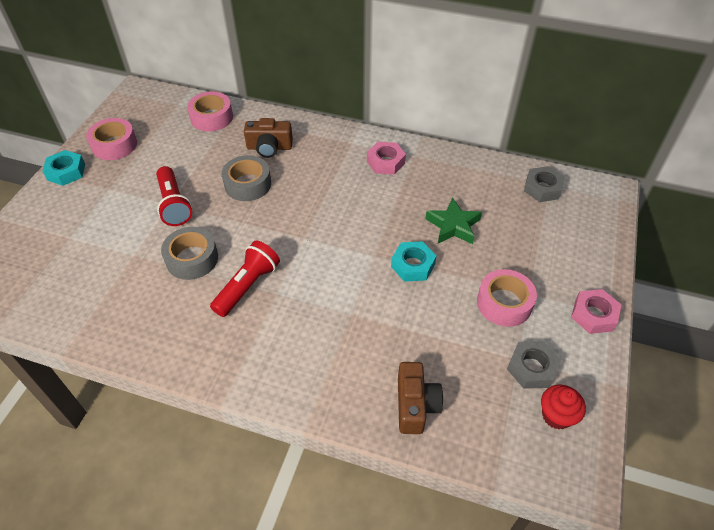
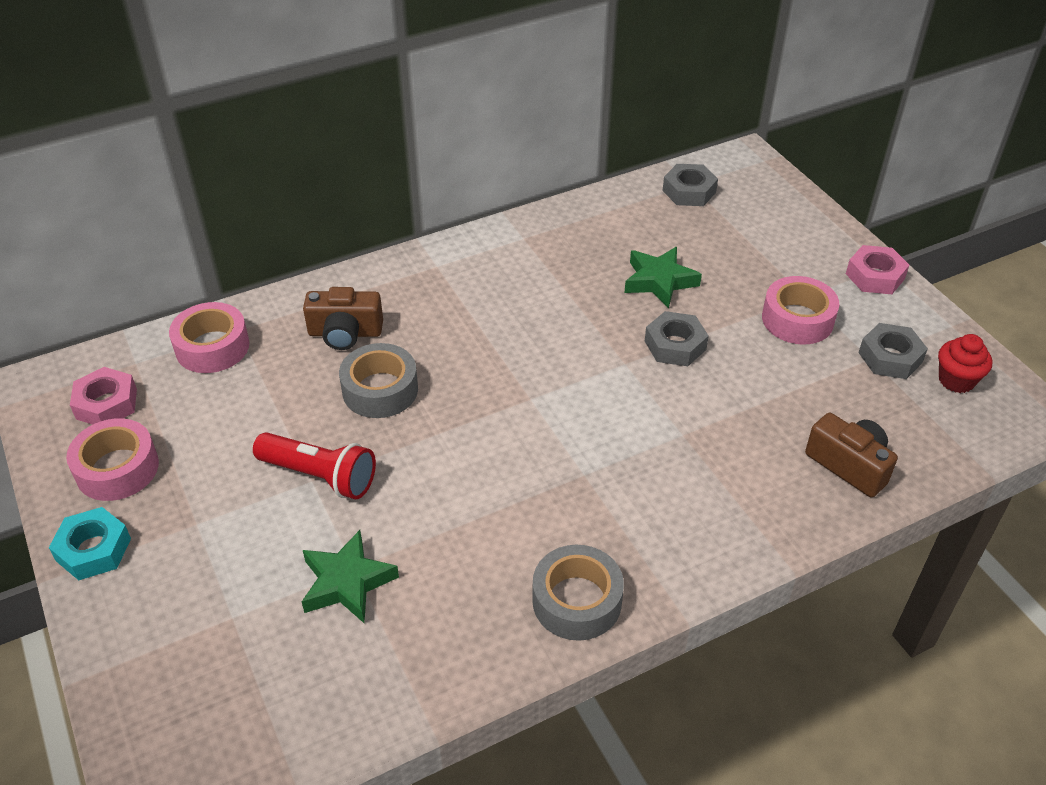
camera: 45 degrees left, 5 degrees down
(122, 259) = (347, 582): none -> green star
(192, 259) = (436, 515): grey tape -> grey tape (577, 601)
(247, 286) = (542, 492): red flashlight -> none
(269, 147) = (345, 333): brown camera -> brown camera turned 45 degrees clockwise
(385, 162) = (504, 263): pink nut -> pink nut (106, 404)
(413, 265) = (675, 345): turquoise nut -> grey nut

